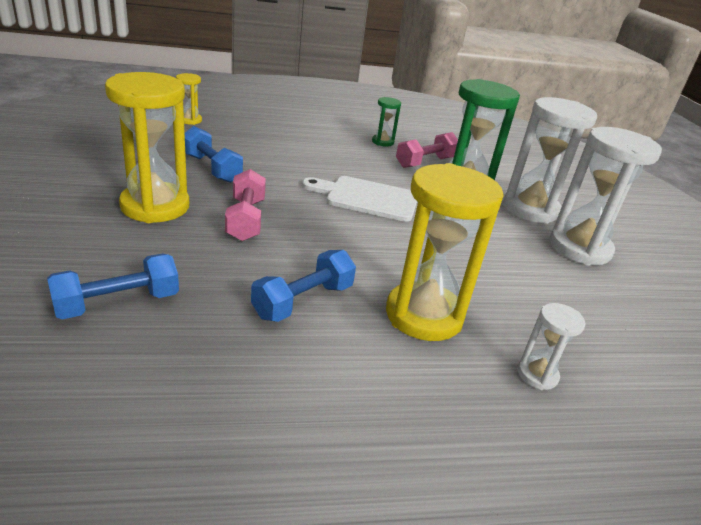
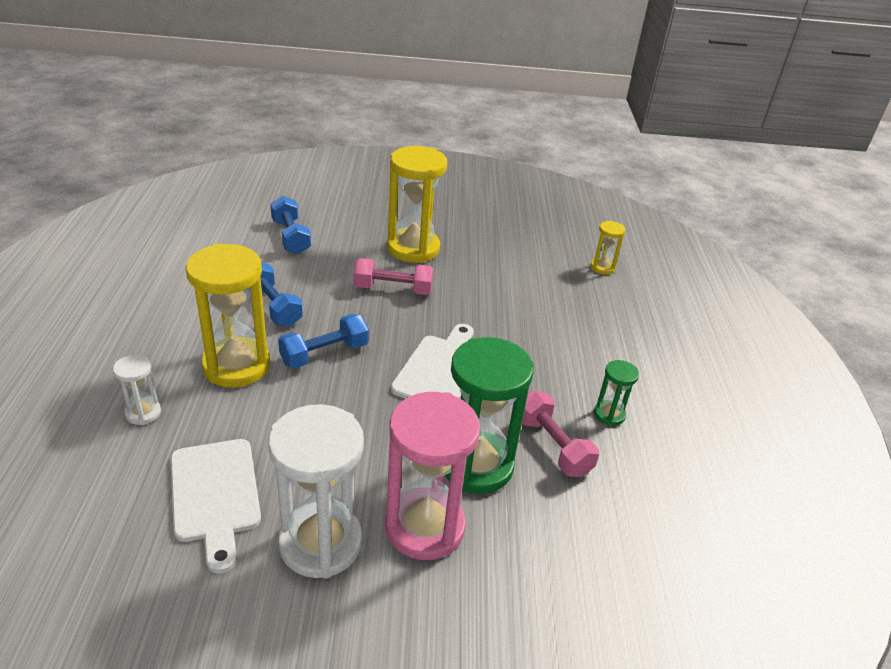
camera: 100 degrees right, 5 degrees up
(211, 168) = (488, 276): blue dumbbell -> blue dumbbell (324, 354)
(530, 209) = (425, 527): white hourglass -> pink hourglass
(586, 303) = (215, 495): none -> white cutting board

